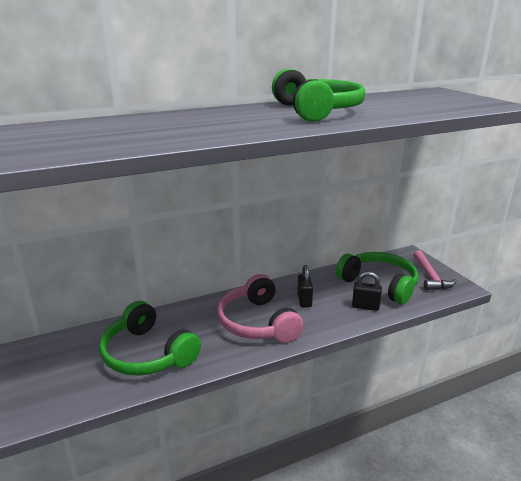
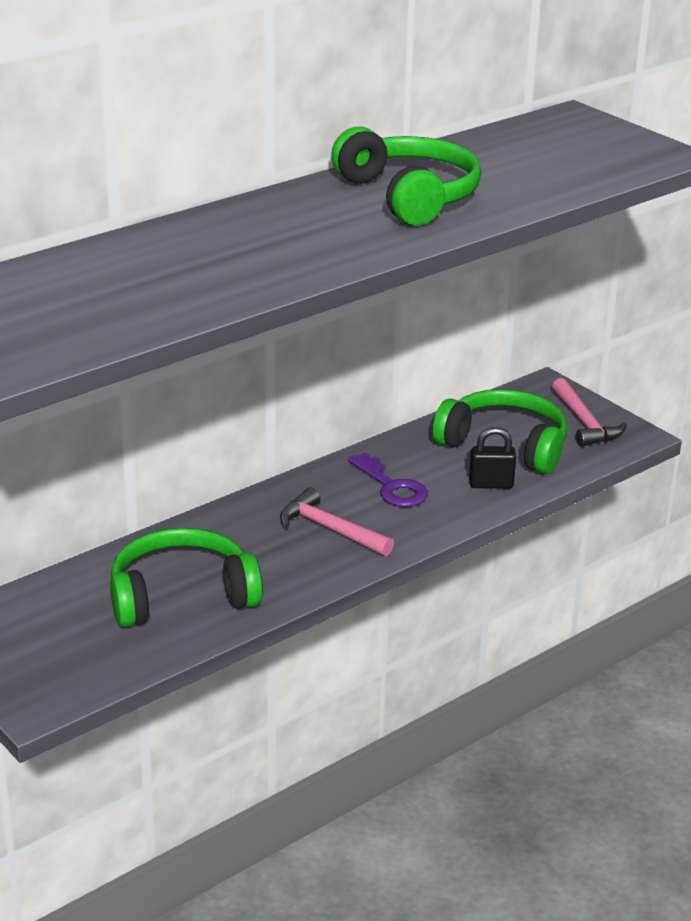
camera: 15 degrees left, 5 degrees up
(147, 354) = (181, 595): green headphones -> green headphones turned 135 degrees clockwise
(257, 322) = (330, 529): pink headphones -> pink hammer
(304, 300) = (391, 486): black padlock -> purple key

